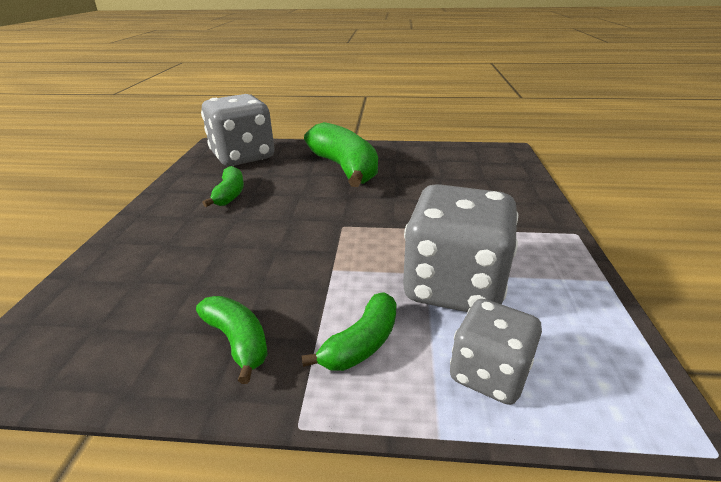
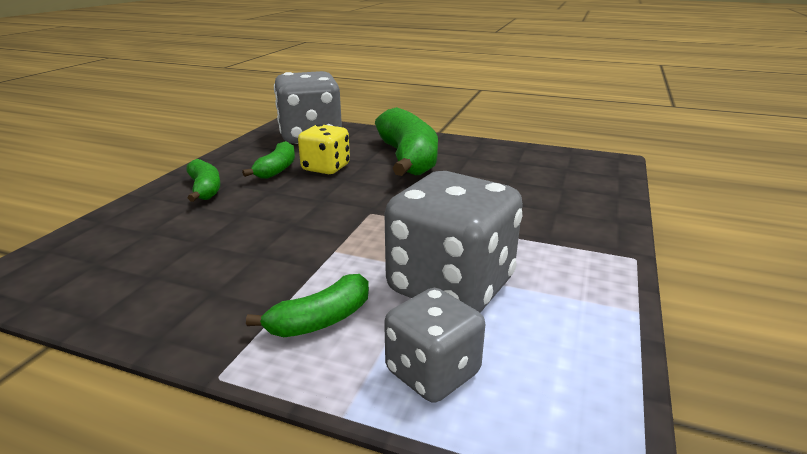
camera: 15 degrees right, 5 degrees down
(237, 341) = (207, 296): green banana -> green banana (205, 189)
(276, 187) = (326, 168): none -> yellow dice

